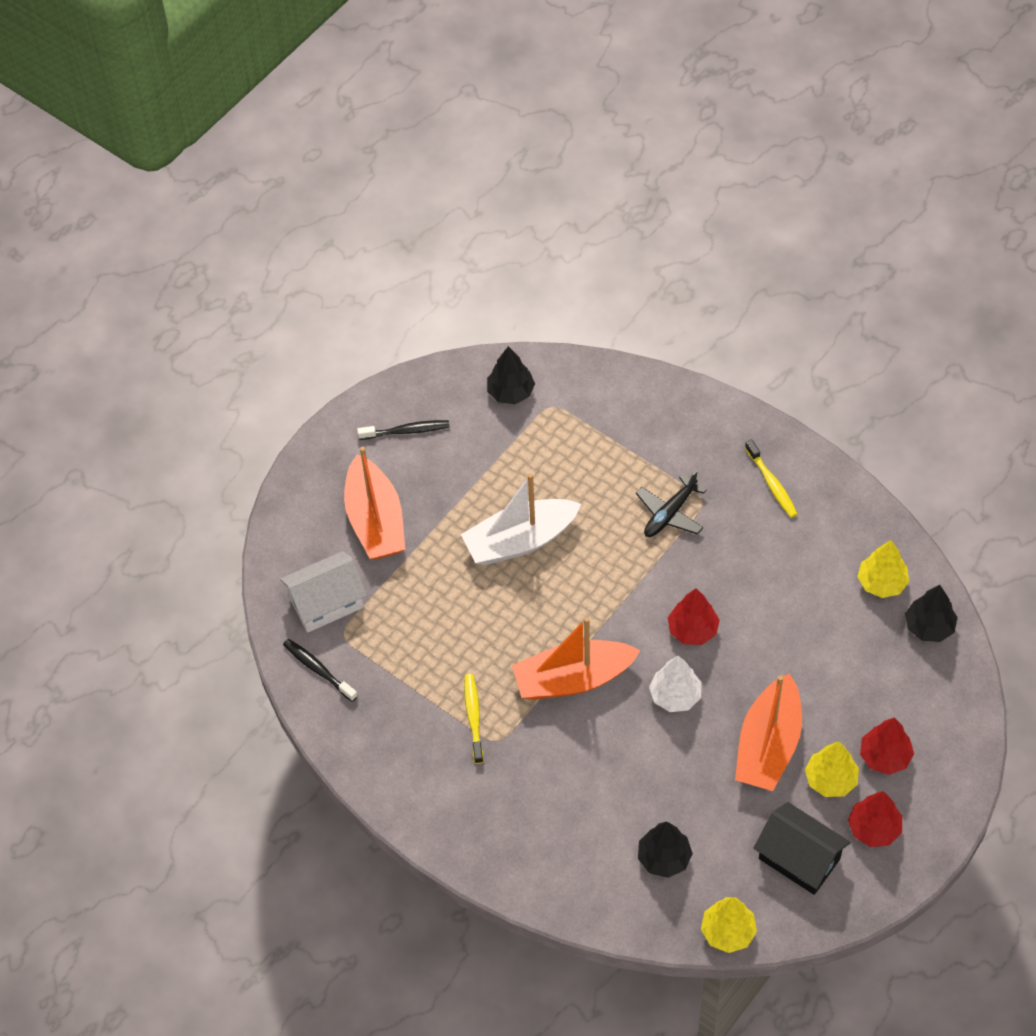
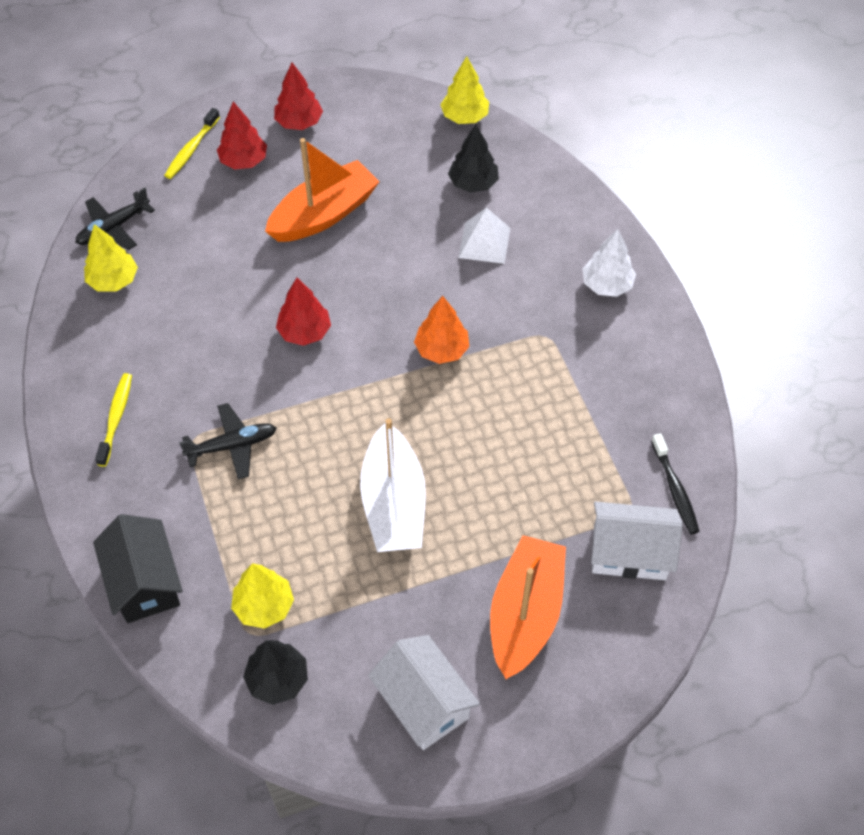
camera: 150 degrees left, 0 degrees up
(406, 431) = (423, 703): black toothbrush -> white house
(473, 717) = (553, 366): yellow toothbrush -> yellow toothbrush (191, 149)
(520, 540) = (393, 503): white boat -> white boat turned 75 degrees clockwise
(573, 679) = (441, 349): orange boat -> orange tree
(609, 800) = (484, 242): none -> white pyramid
(675, 696) = (365, 289): white tree -> white tree (607, 285)
(799, 858) = (371, 132): black house -> black house (144, 582)
(830, 780) = (299, 167): yellow tree -> yellow tree (264, 606)
(929, 626) = (113, 228): black tree -> black plane

